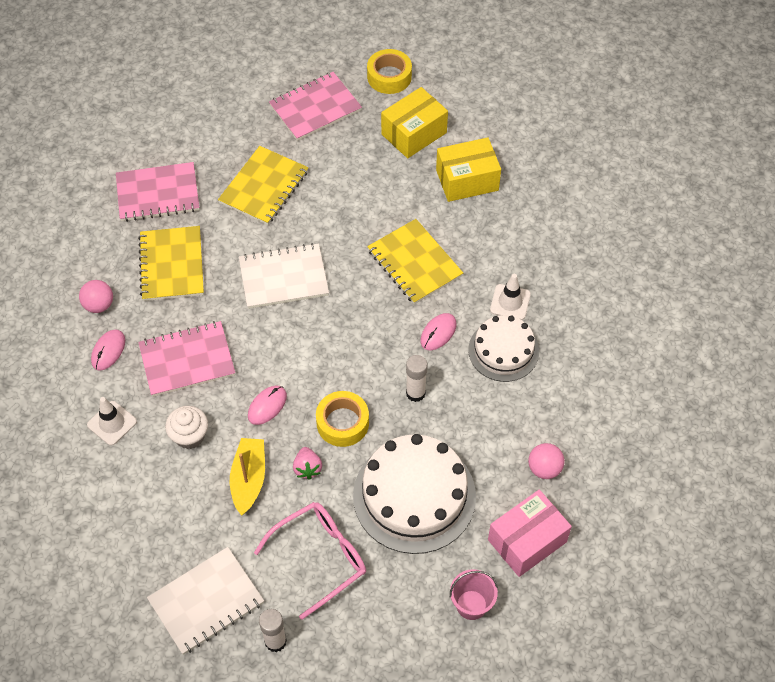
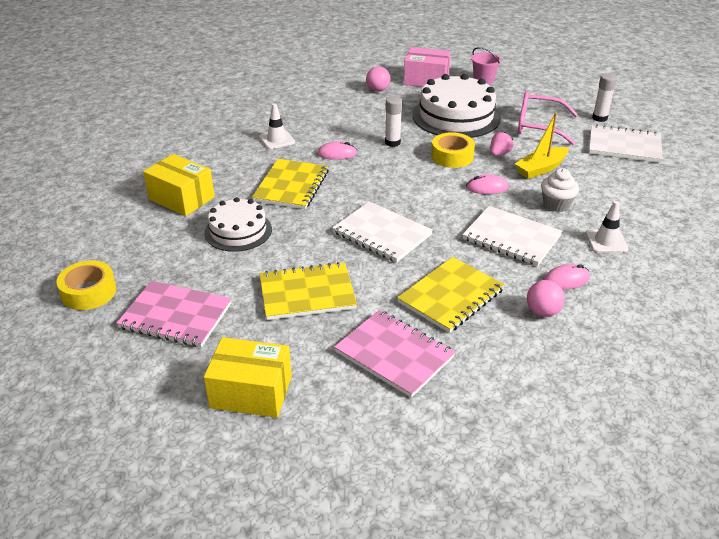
camera: 130 degrees left, 20 degrees down
(187, 360) = (511, 238): pink notebook -> white notebook
(414, 133) = (153, 245): yellow box -> yellow box (251, 392)
(503, 350) = (318, 128): white cake -> white cake (238, 231)

